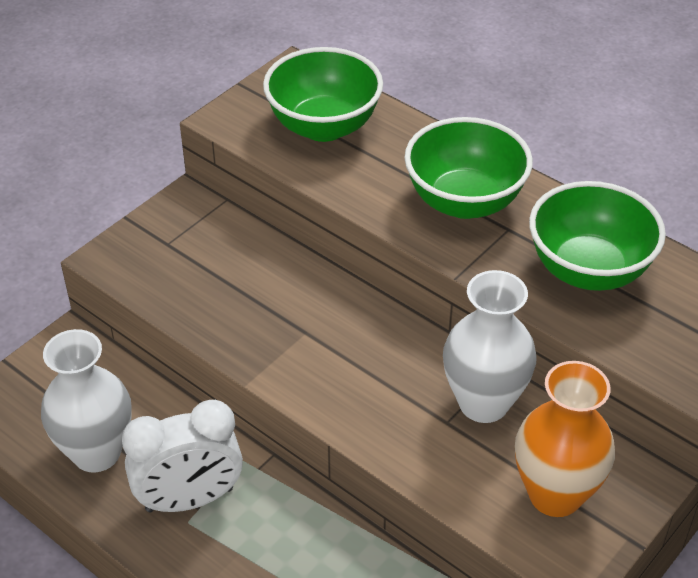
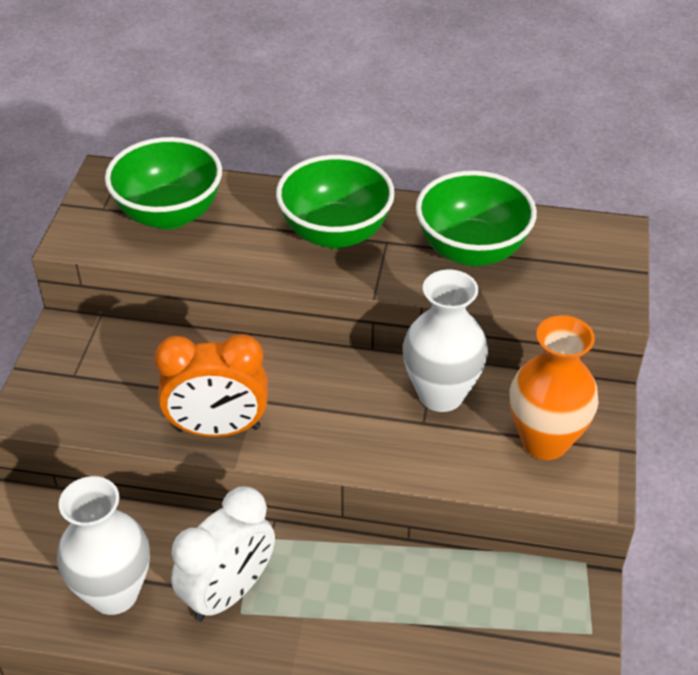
camera: 30 degrees left, 0 degrees up
(255, 344) = (218, 429): none -> orange clock

